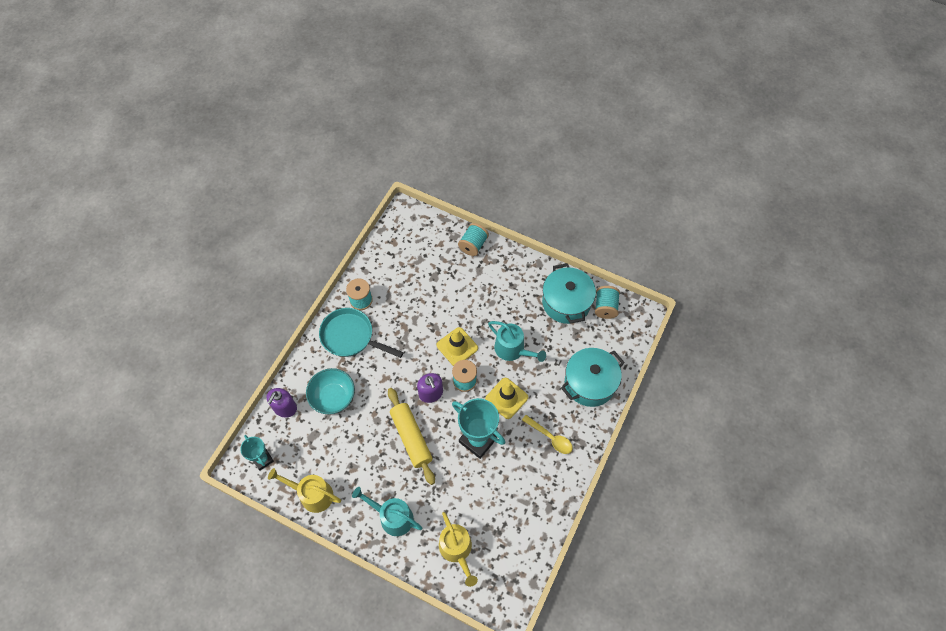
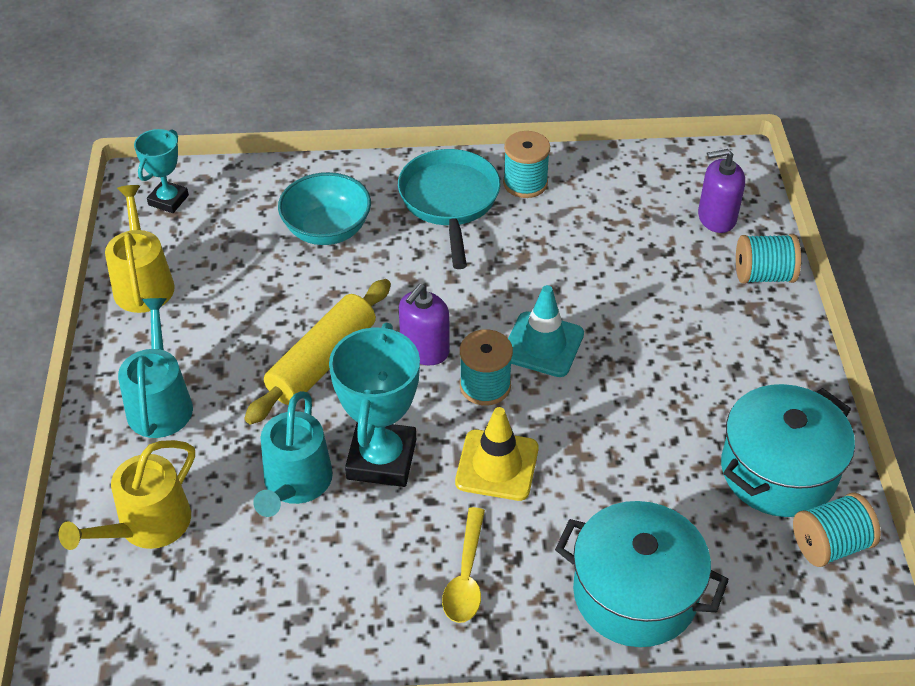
camera: 60 degrees right, 15 degrees down
(285, 408) = (270, 185): purple soap dispenser -> purple soap dispenser (716, 218)
(457, 346) = (543, 345): yellow traffic cone -> turquoise traffic cone
(512, 349) = (604, 429): turquoise watering can -> turquoise watering can (295, 483)

